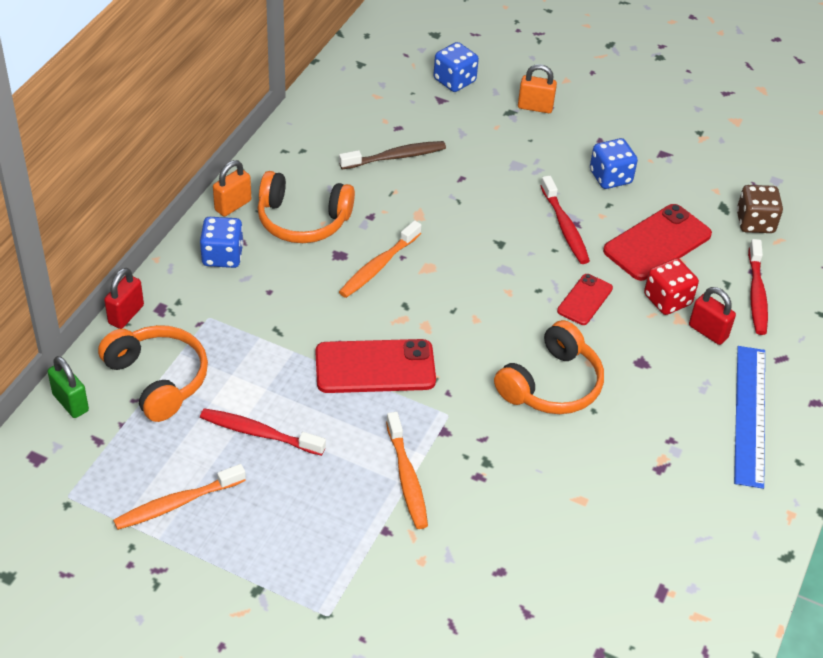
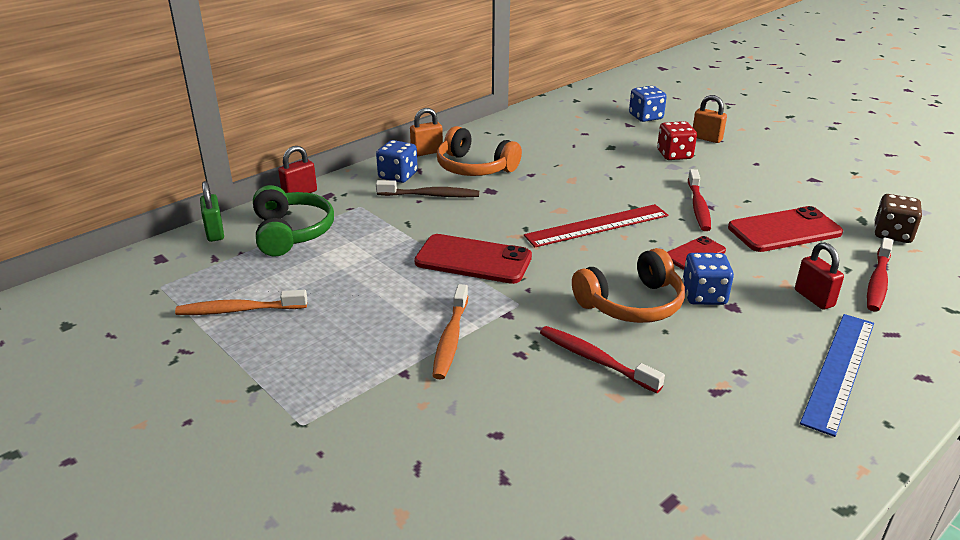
camera: 25 degrees right, 15 degrees down
(157, 379) = (291, 232): orange headphones -> green headphones
(259, 433) = (343, 280): red toothbrush -> red toothbrush (595, 359)
(378, 266) = (518, 202): orange toothbrush -> none
(395, 157) = (572, 147): brown toothbrush -> brown toothbrush (431, 195)
(476, 282) = (597, 225): none -> red ruler
(610, 177) = (756, 185): blue dice -> blue dice (704, 295)
(667, 300) = (779, 268): red dice -> red dice (674, 155)

